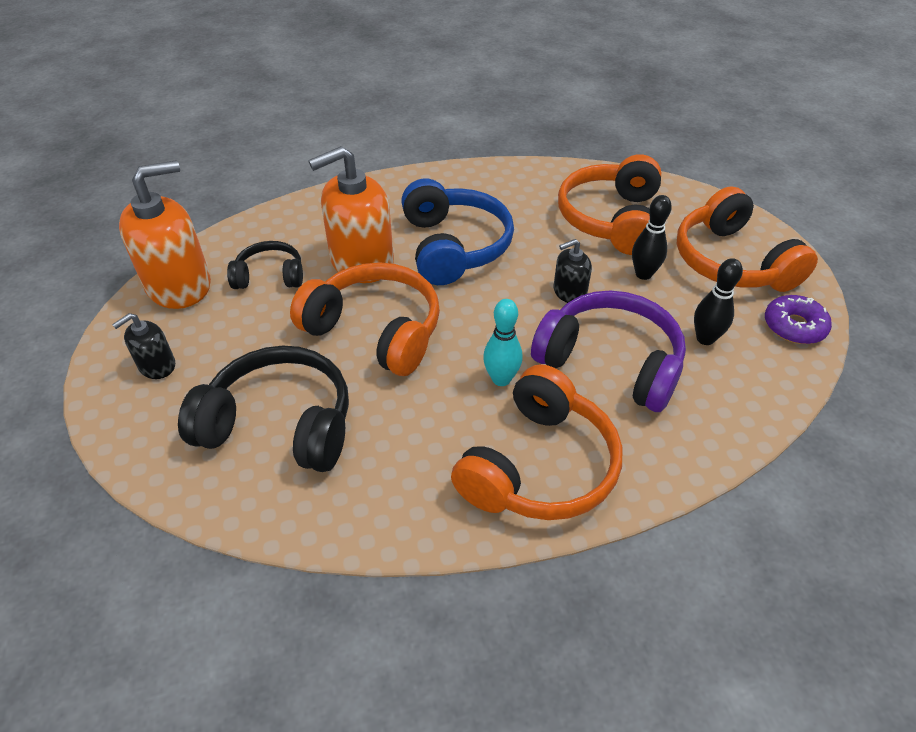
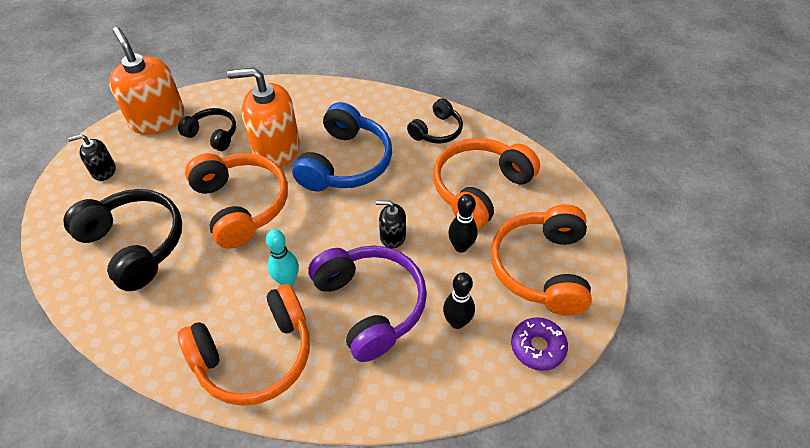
camera: 30 degrees right, 5 degrees up
(179, 285) = (157, 119): orange soap dispenser -> orange soap dispenser turned 120 degrees counterclockwise
(519, 185) = (437, 131): none -> black headphones

